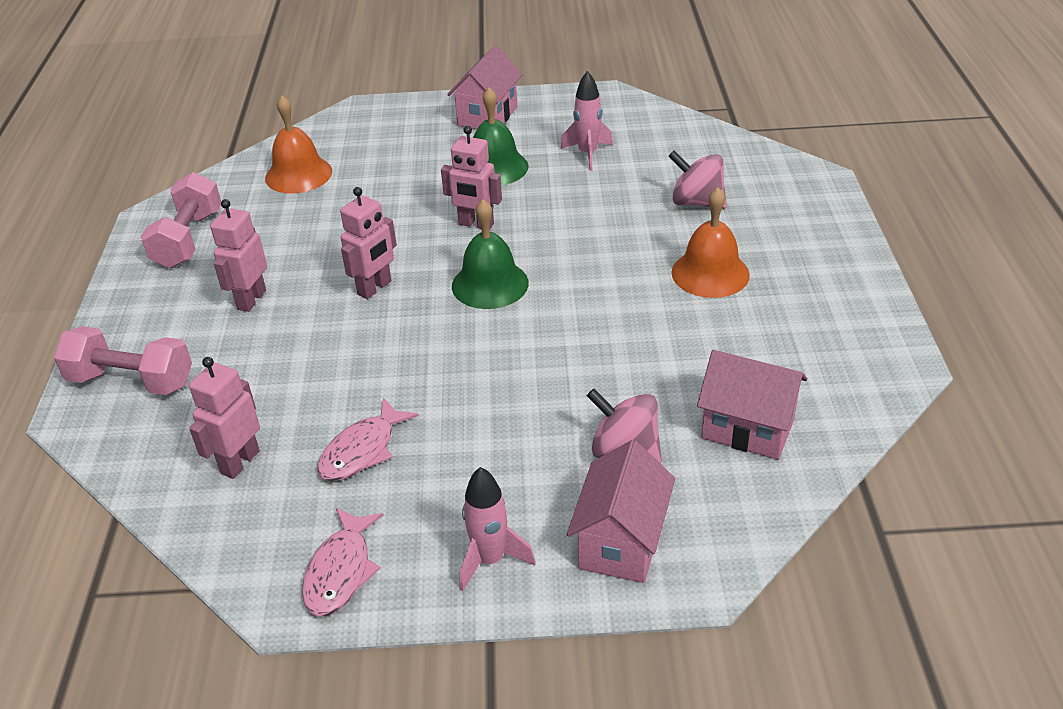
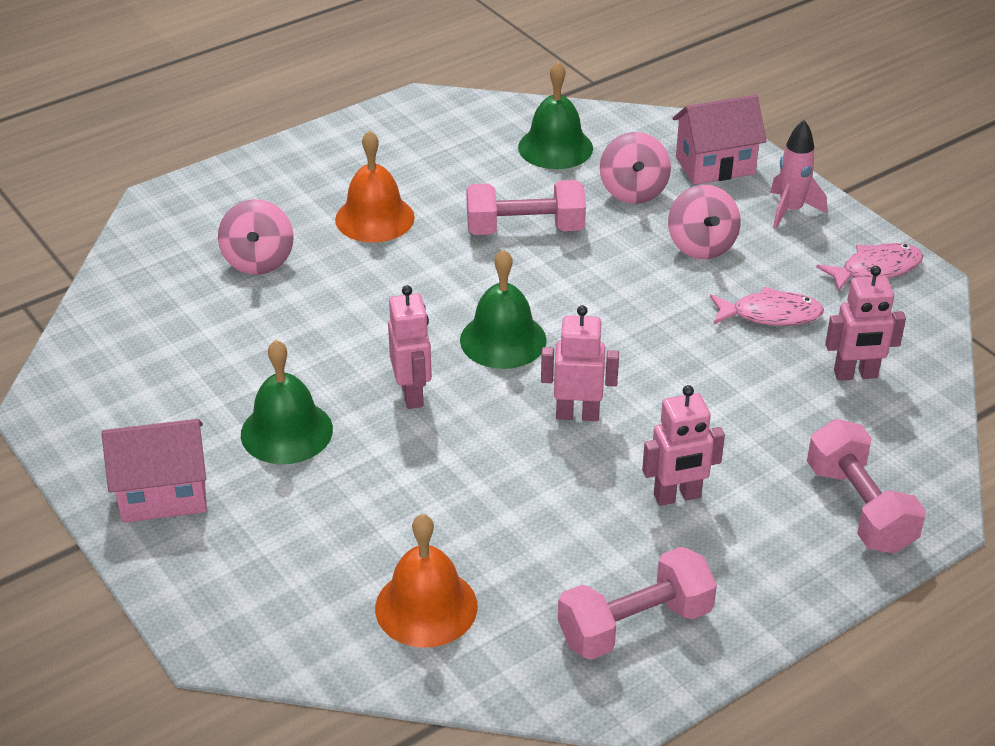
camera: 125 degrees left, 0 degrees up
(497, 456) = (701, 245): none -> pink spinning top
(588, 154) = (207, 369): pink rocket -> none
(622, 351) = (525, 229): none -> pink dumbbell
(747, 429) = (555, 147): pink house -> green bell

